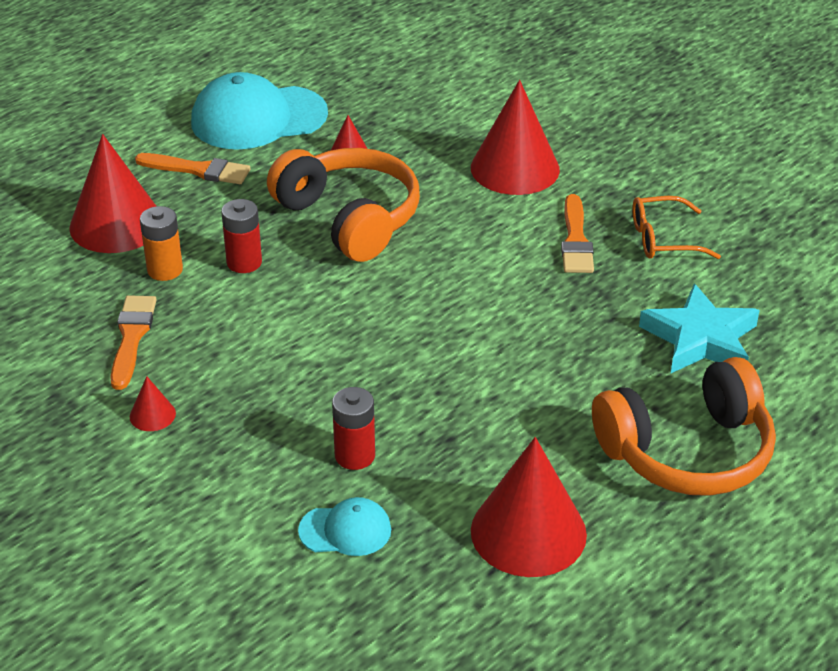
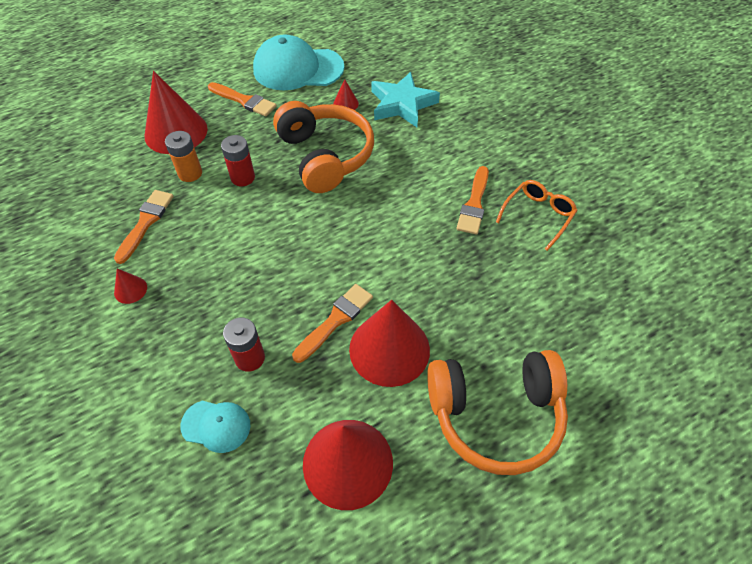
camera: 15 degrees right, 15 degrees up
(448, 396) = (335, 320): none -> orange brush
(515, 168) = (452, 137): red cone -> red cone (389, 349)
(663, 239) = (538, 215): orange glasses -> orange glasses turned 120 degrees clockwise
(700, 339) = (538, 310): turquoise star -> turquoise star (402, 104)

